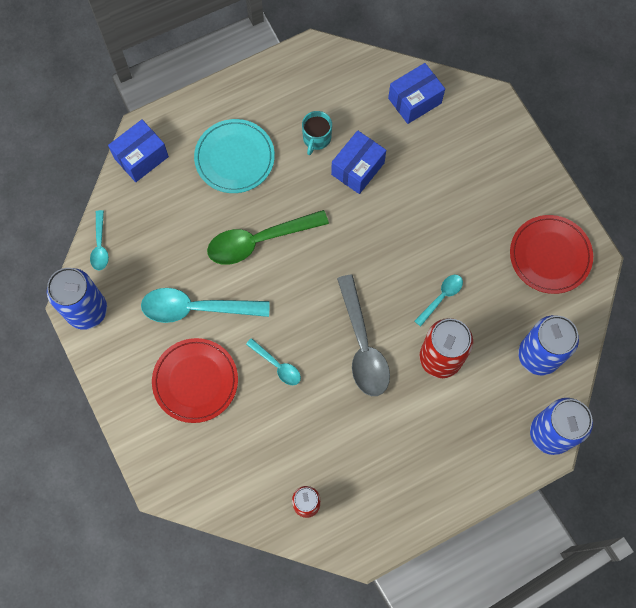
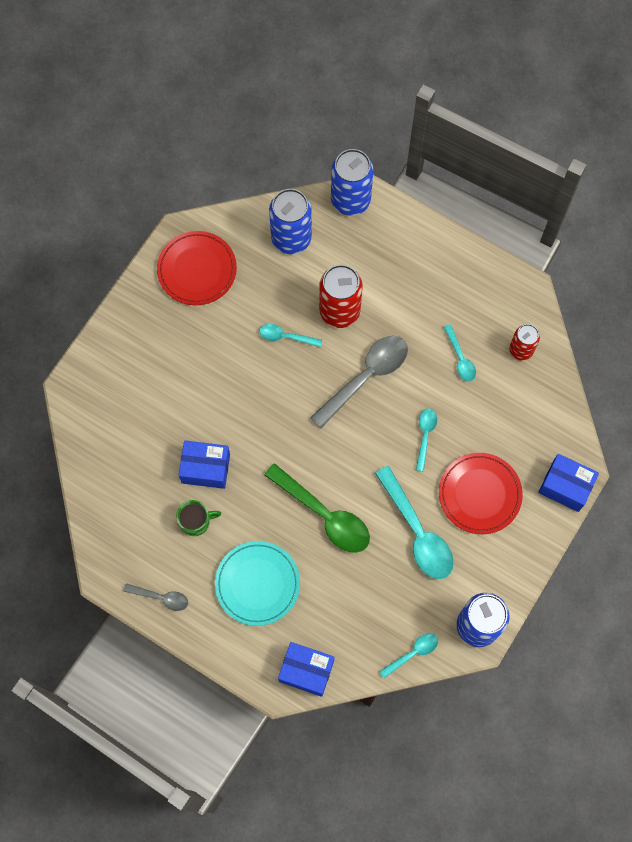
camera: 120 degrees left, 0 degrees up
(270, 82) = (161, 597): none -> grey spoon
(316, 138) = (196, 521): turquoise mug -> green mug
(332, 441) = (460, 358): none -> turquoise spoon
(414, 101) = (108, 455): blue box -> blue box (565, 486)

